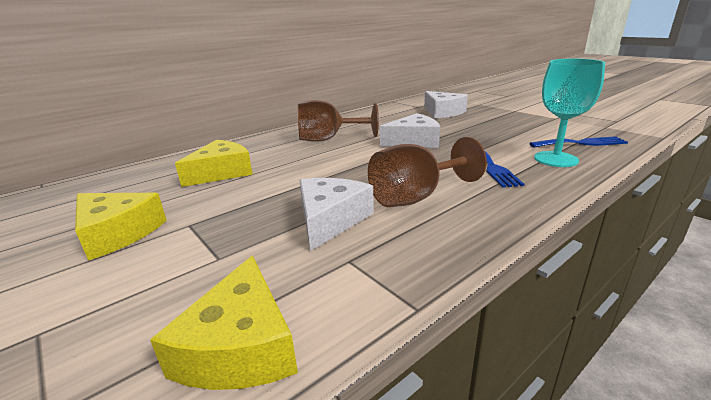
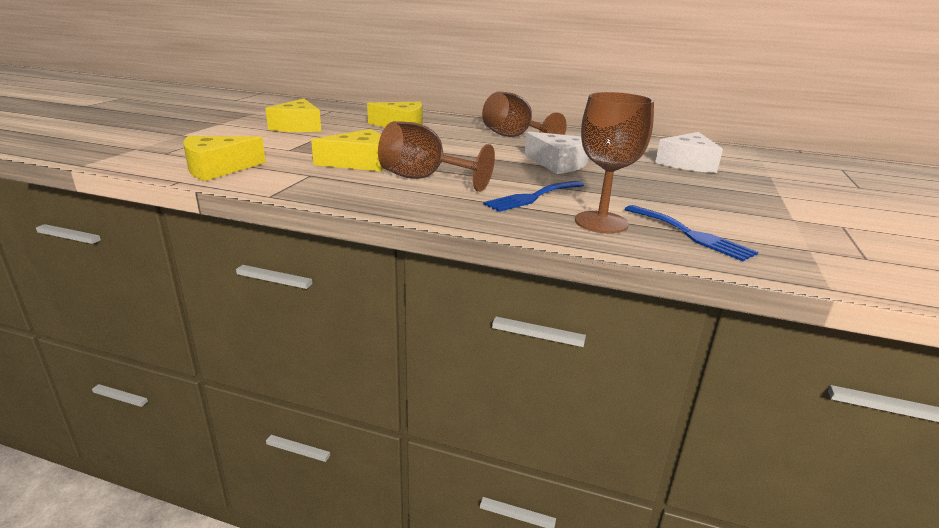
camera: 55 degrees right, 0 degrees up
(330, 220) = (359, 162): white cheese -> yellow cheese
(556, 159) = (601, 222): turquoise goblet -> brown goblet

